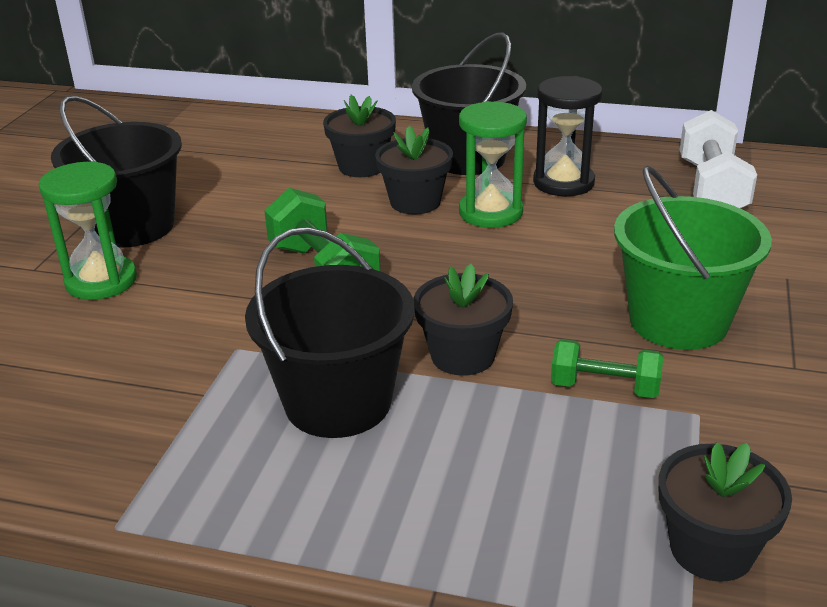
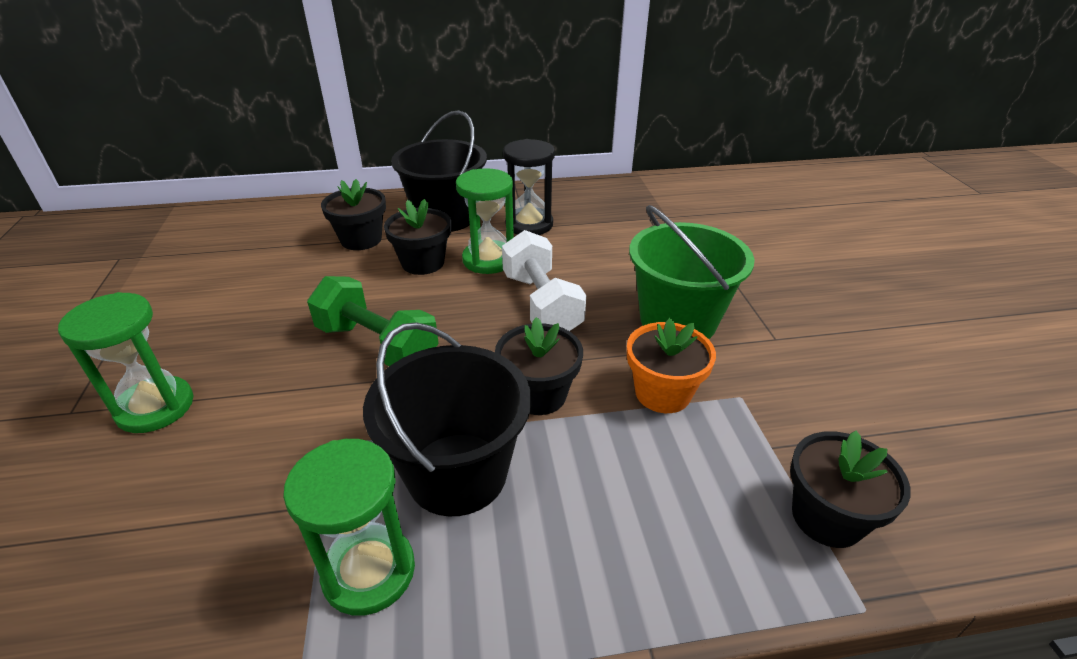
camera: 25 degrees left, 5 degrees up
(133, 226) = (166, 340): black bucket -> none
(217, 455) = (369, 572): none -> green hourglass
(604, 387) = (662, 393): green dumbbell -> orange flower pot
(711, 189) = (634, 210): white dumbbell -> white dumbbell (541, 304)

